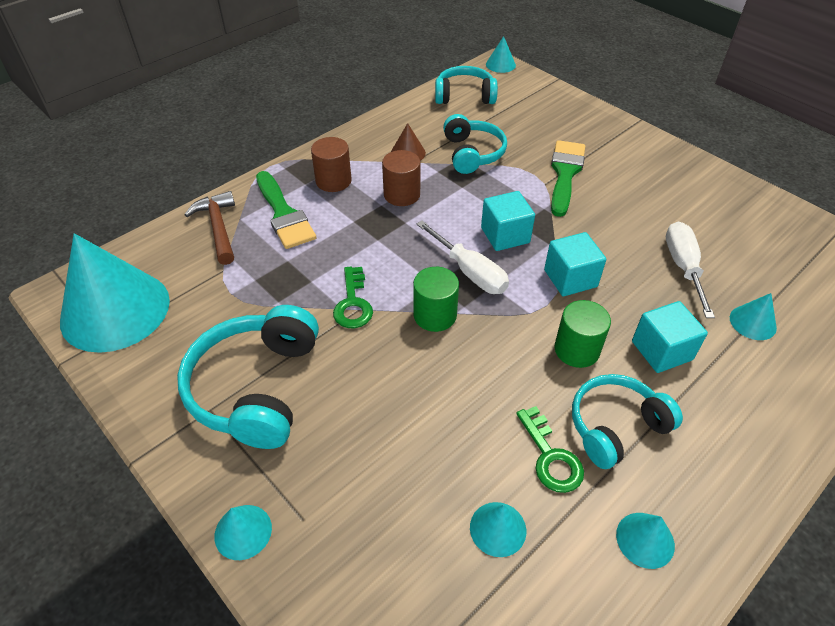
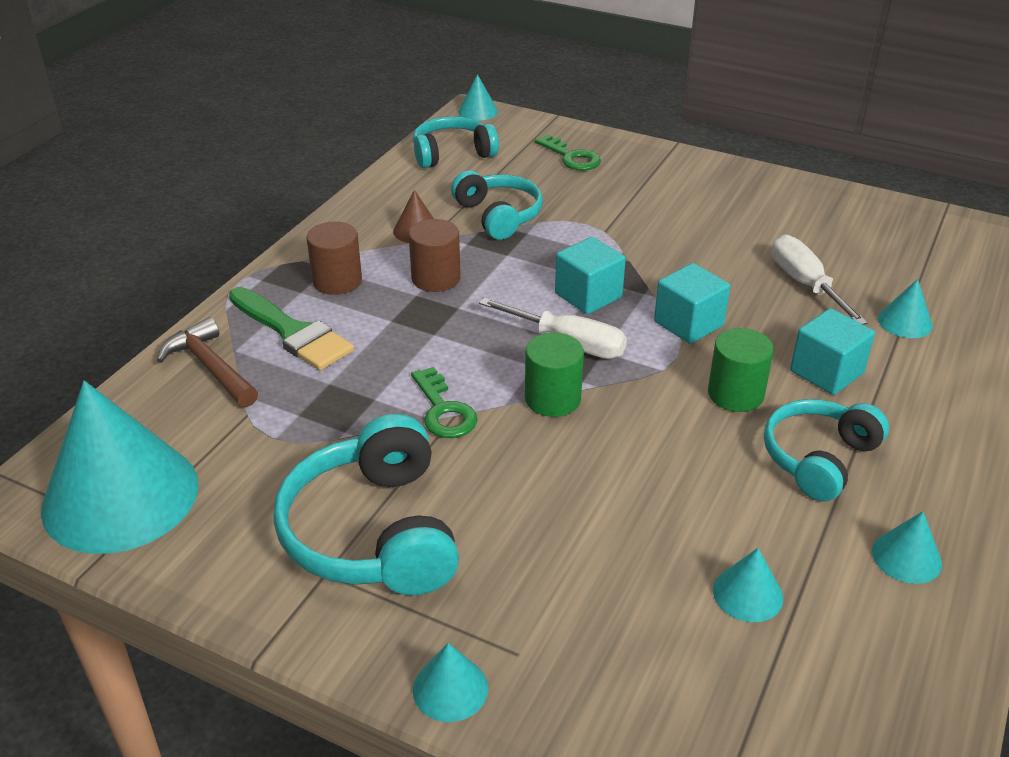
camera: 20 degrees left, 10 degrees down
(551, 457) = (766, 507): green key -> green key (572, 157)
(565, 173) = (622, 216): green brush -> none

